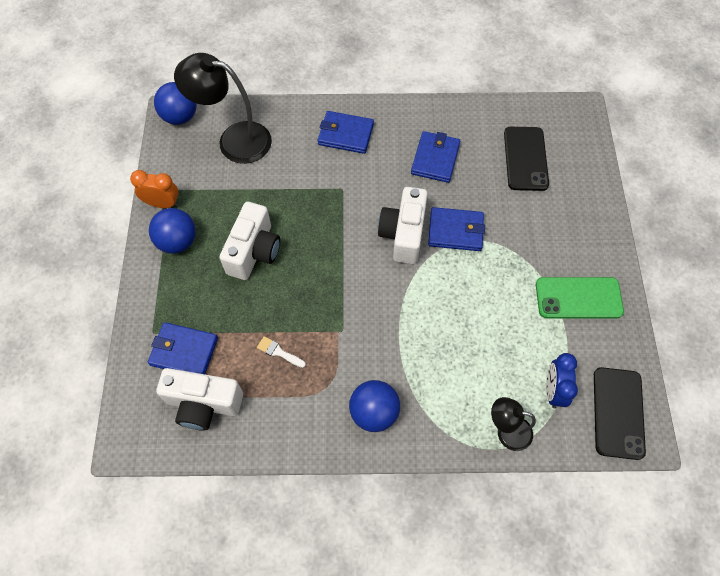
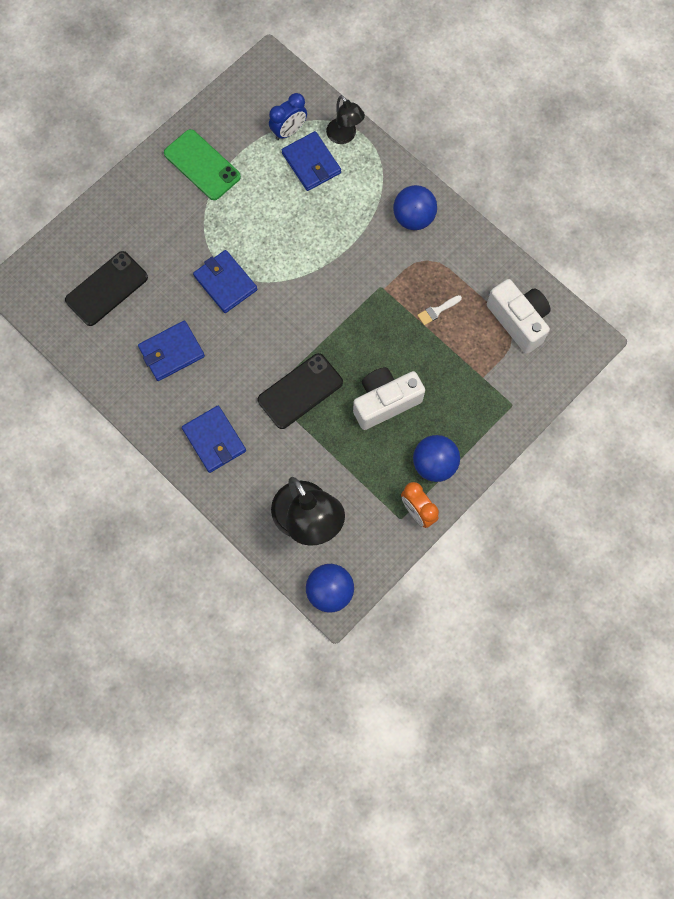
camera: 135 degrees left, 10 degrees up
(184, 351) = (501, 370): blue wallet -> blue wallet (311, 163)
(279, 352) = (437, 310): white brush -> white brush turned 75 degrees clockwise
(403, 234) = (264, 315): white camera -> none
(618, 412) = (266, 87): black phone -> black phone (300, 391)

